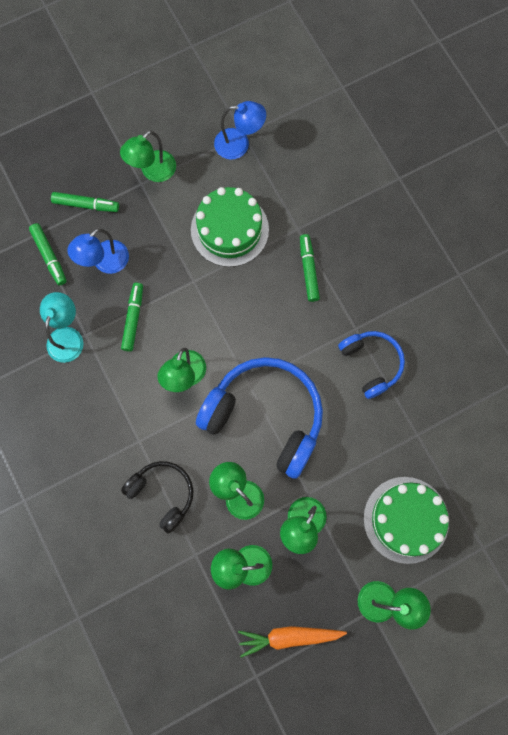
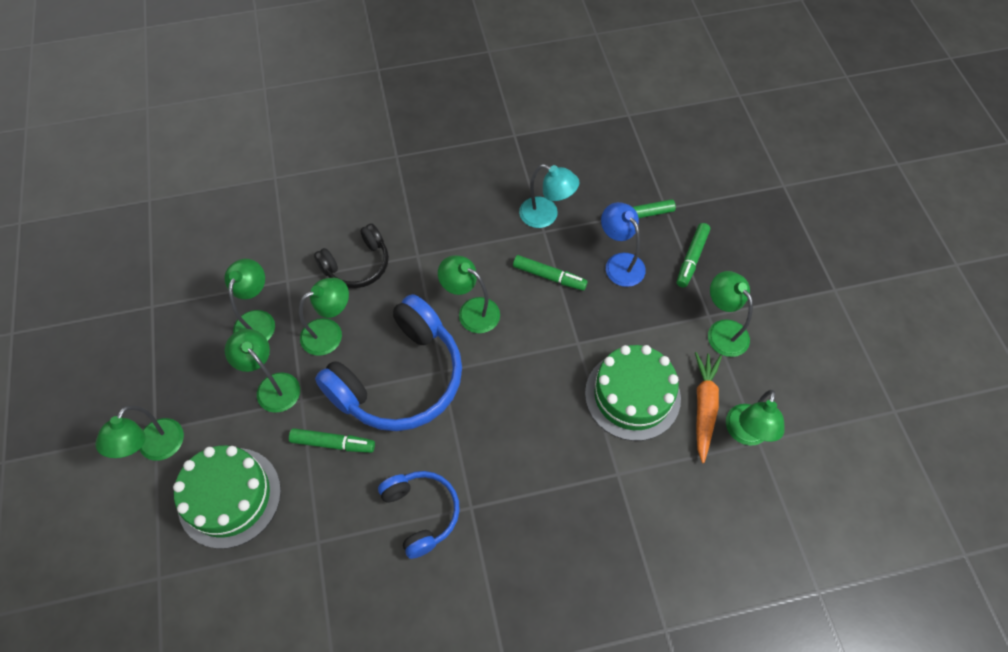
camera: 105 degrees right, 15 degrees down
(239, 144) = (745, 434): blue lamp -> green lamp
(289, 637) = (171, 344): orange carrot -> orange carrot (704, 407)
(308, 270) = (560, 472): green marker -> green marker (333, 443)
(371, 363) = (421, 513): blue headphones -> blue headphones turned 105 degrees counterclockwise

